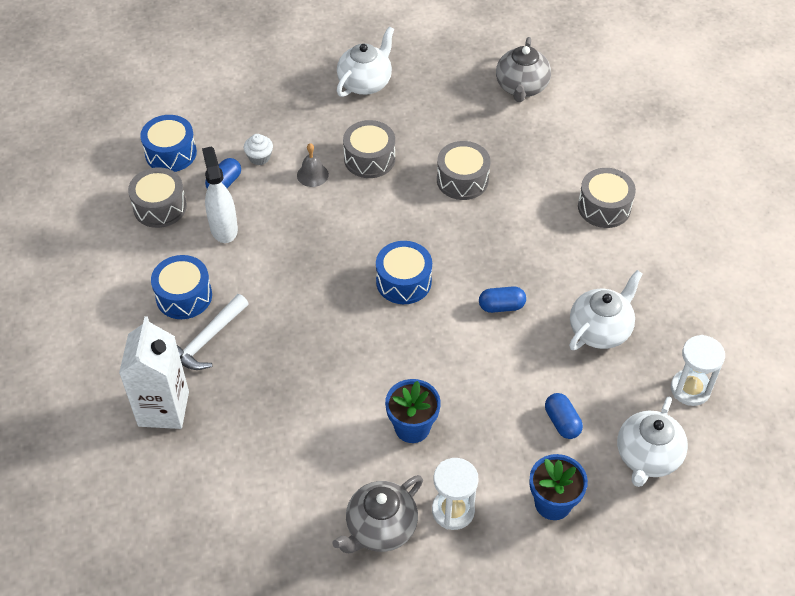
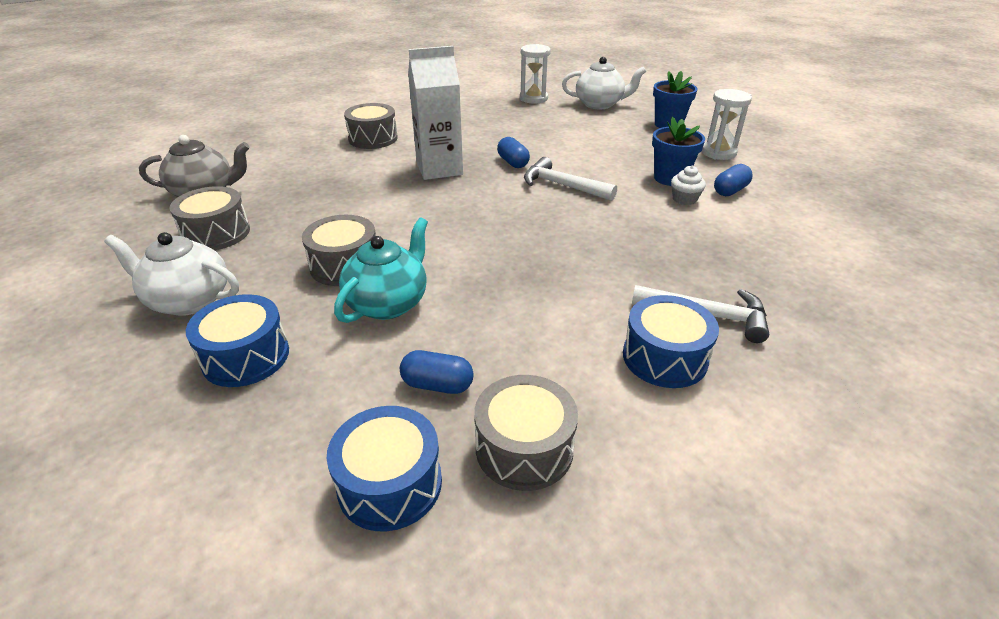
camera: 110 degrees left, 15 degrees down
(163, 409) = (824, 320): white carton -> white carton (439, 169)
(224, 228) = (525, 357): white spray bottle -> none
(259, 157) = (369, 363): white cupcake -> white cupcake (684, 199)
(312, 175) = (388, 303): grey bell -> turquoise teapot
(380, 528) = (770, 175): grey teapot -> none
(403, 281) = (519, 210): blue drum -> blue drum (246, 356)
(435, 329) = (562, 185): none -> white hammer
(462, 180) = (362, 203): grey drum -> grey drum (216, 233)
(562, 422) = (601, 129): blue capsule -> blue capsule (730, 191)
(600, 330) = (506, 127): white teapot -> none

